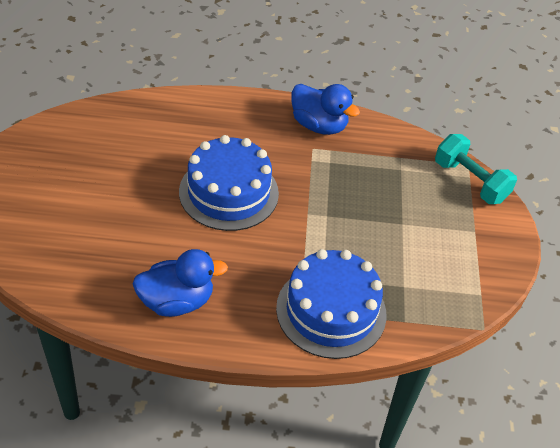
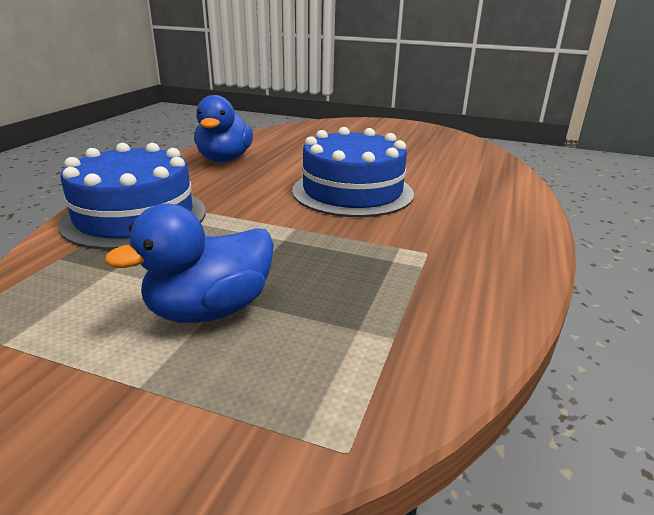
camera: 110 degrees right, 20 degrees down
(319, 125) = (484, 266): blue duck -> blue duck (210, 310)
(470, 181) = (285, 433): turquoise dumbbell -> none

